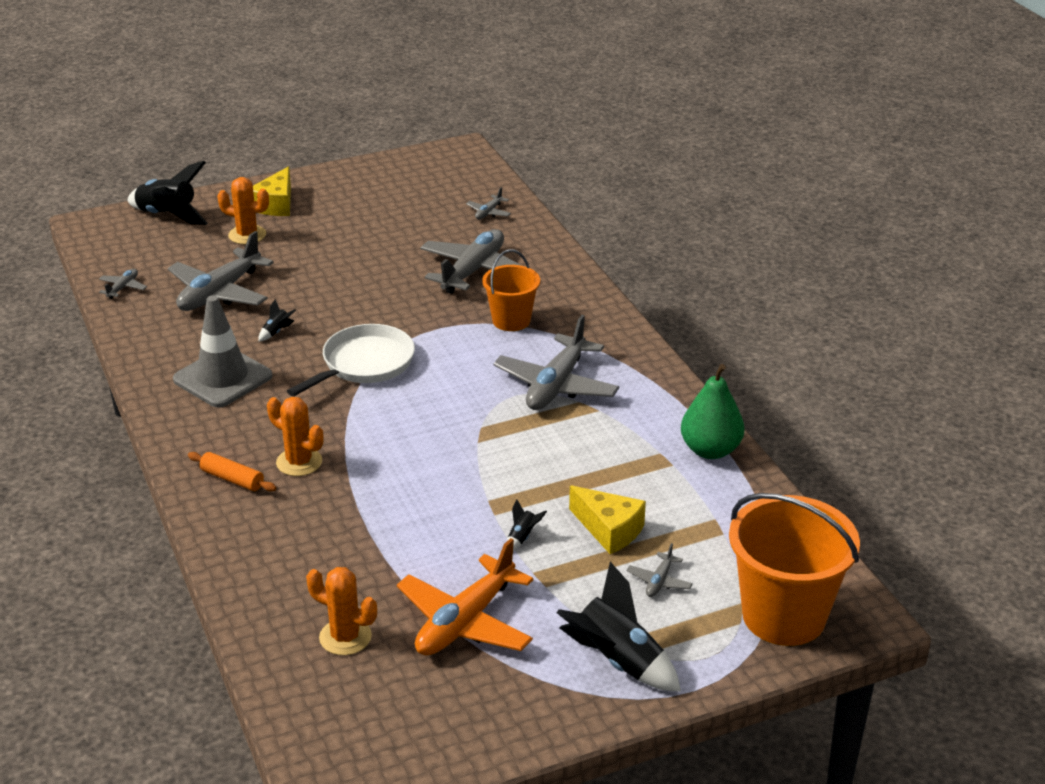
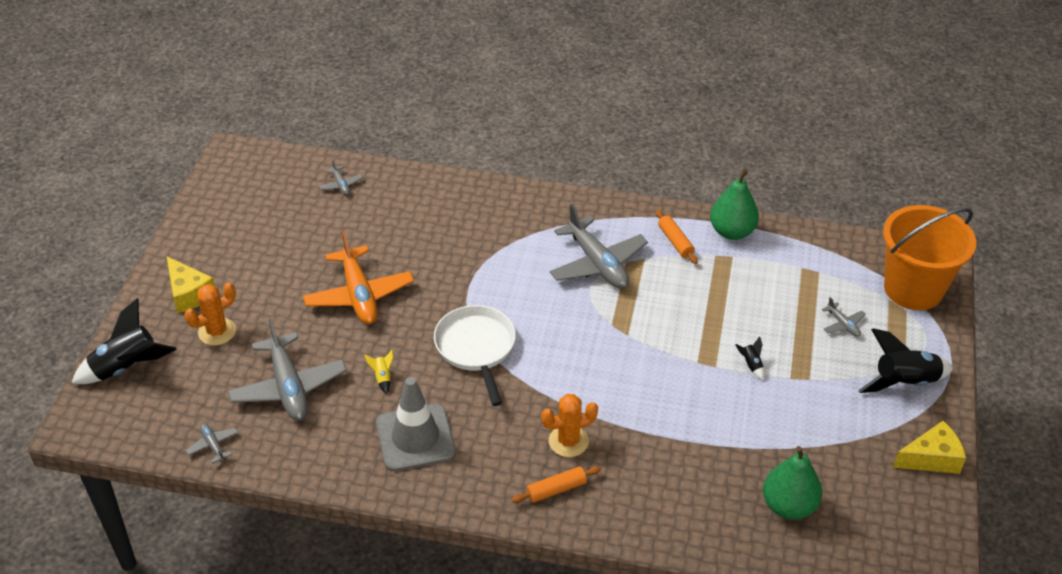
camera: 55 degrees left, 10 degrees up
(277, 332) = (382, 377): black rocket -> yellow rocket
(345, 637) = (788, 506): orange cactus -> green pear
(465, 622) = (816, 436): orange plane -> orange plane (359, 295)
(473, 271) = (412, 232): grey plane -> none
(511, 320) = (497, 245): orange bucket -> none
(609, 530) = (775, 320): yellow cheese -> yellow cheese (931, 458)
(648, 420) = (675, 242): none -> orange rolling pin

